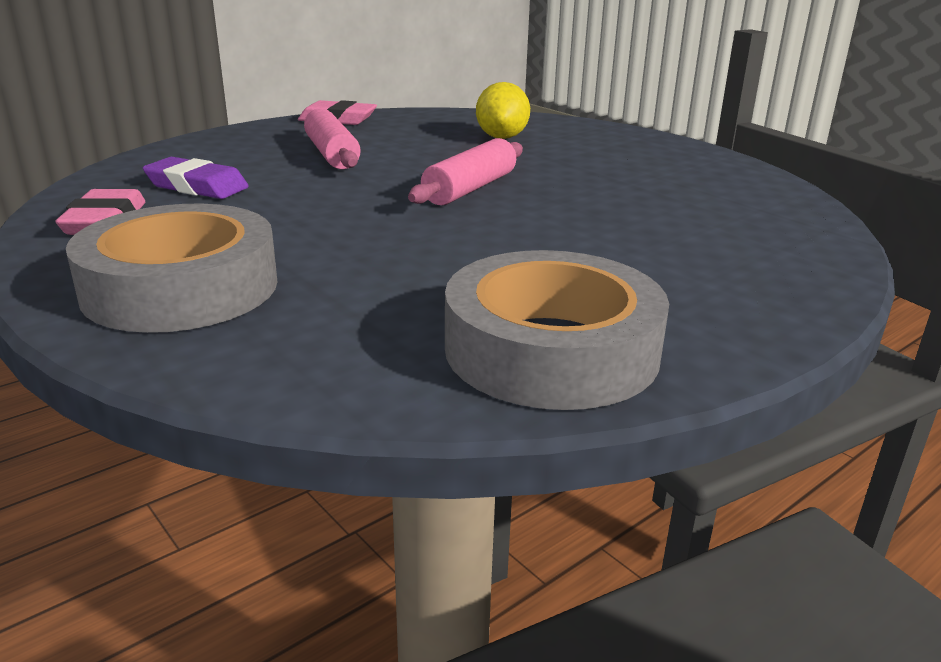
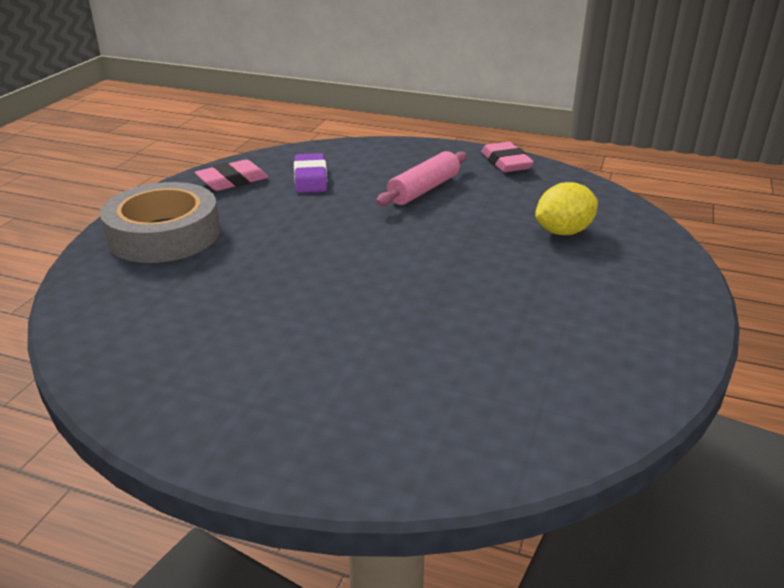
camera: 60 degrees right, 5 degrees up
(470, 189) = (414, 259): pink rolling pin -> none
(551, 349) = (158, 371): grey tape -> none

